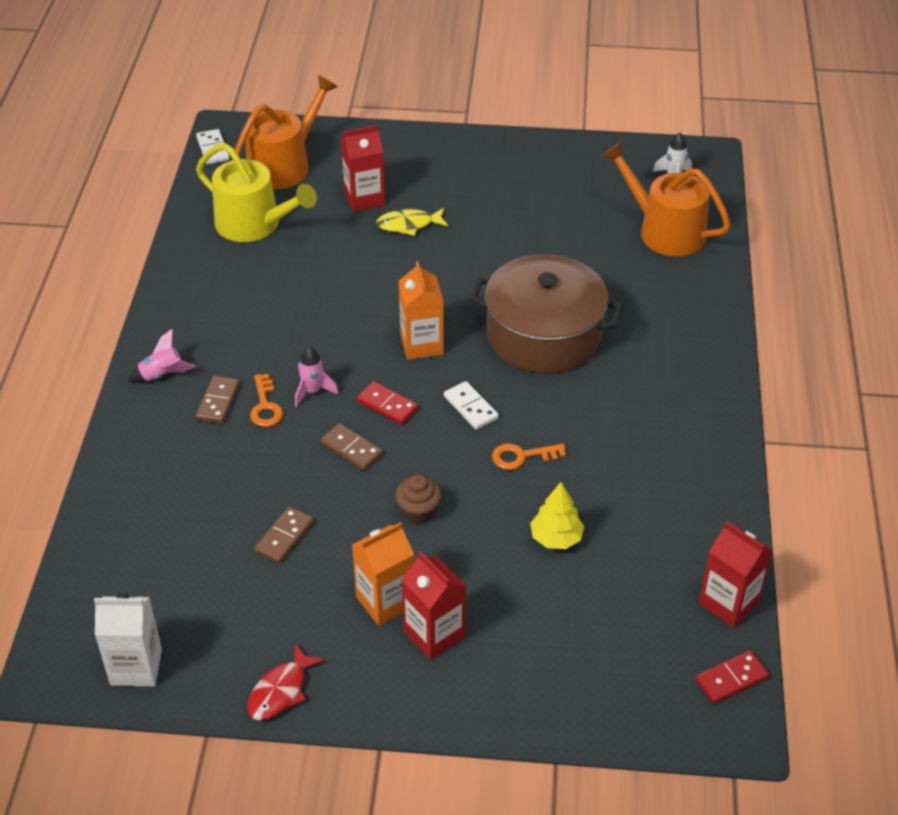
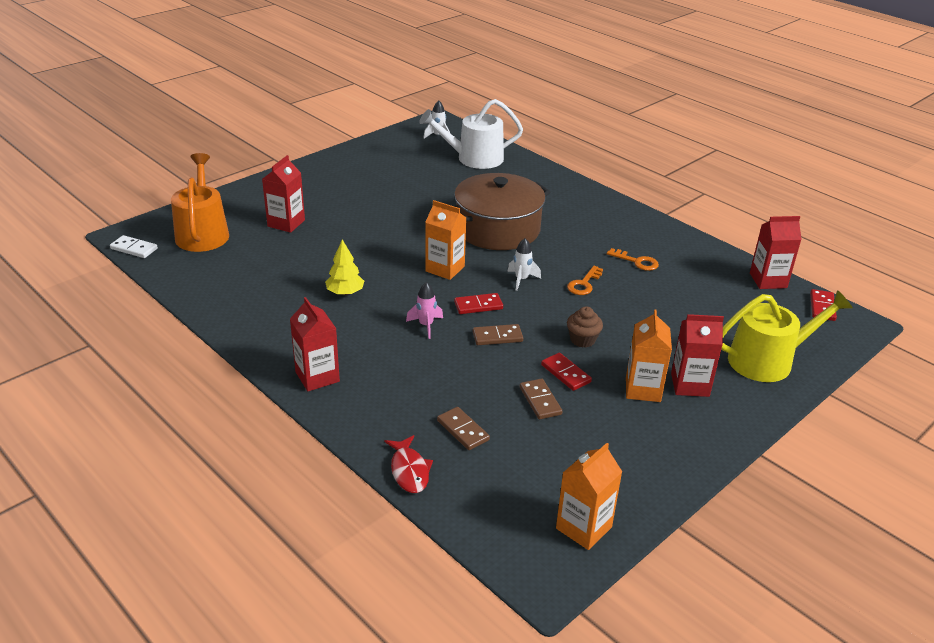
camera: 50 degrees left, 10 degrees down
(136, 667) = (583, 528): white carton -> orange carton
(162, 375) = (317, 377): pink rocket -> red carton
(218, 402) = (379, 366): brown domino -> brown domino (463, 430)
(254, 224) = (236, 270): yellow watering can -> yellow watering can (767, 360)
(265, 406) = (412, 350): orange key -> orange key (637, 262)
(281, 691) = (674, 470): red fish -> red fish (409, 471)
(347, 531) = (566, 373): none -> red domino
(408, 225) = (336, 222): yellow fish -> none
(471, 407) = (521, 280): white domino -> white rocket
(556, 538) = (661, 306): yellow tree -> yellow tree (345, 292)
(665, 231) = (474, 158): orange watering can -> white watering can

